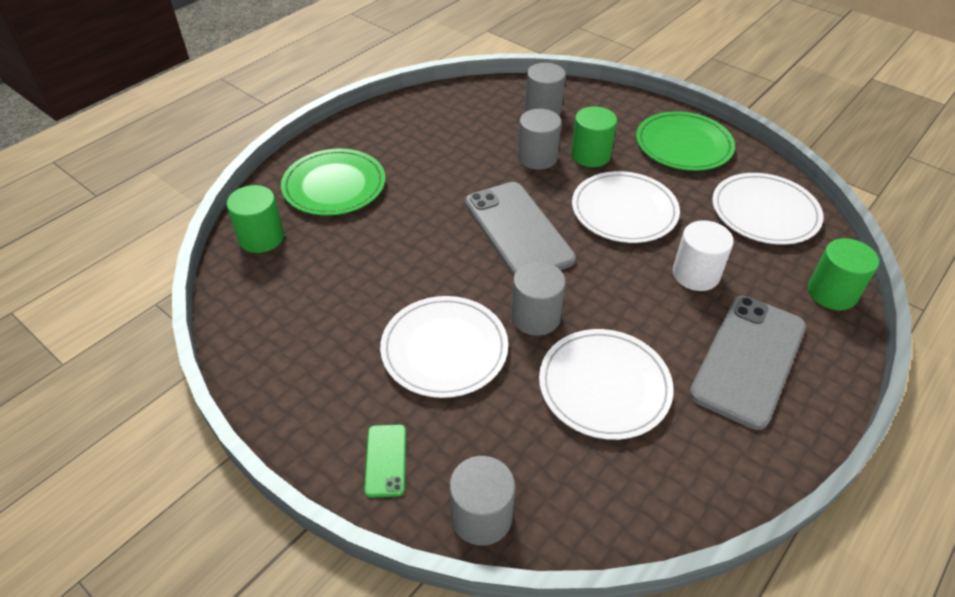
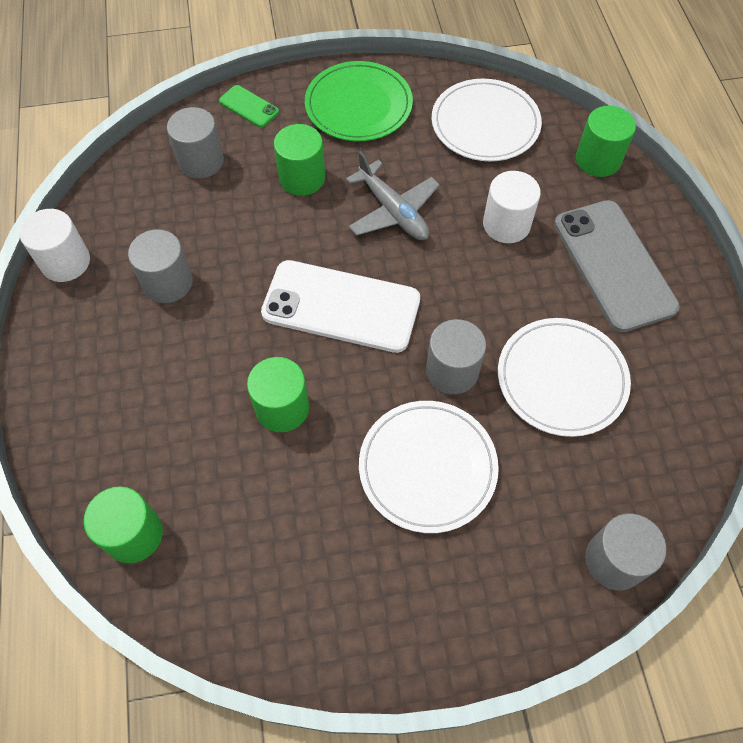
camera: 50 degrees left, 15 degrees up
(334, 186) = (123, 415): green plate -> none
(385, 460) = (508, 597): green phone -> green phone (249, 106)
(408, 104) = (65, 262): none -> white cylinder
(411, 249) = (282, 408): none -> green cylinder
(518, 230) = (341, 306): grey phone -> white phone
(537, 157) = (263, 218): grey cylinder -> grey cylinder (168, 282)
(624, 210) = (393, 211): white plate -> grey plane

